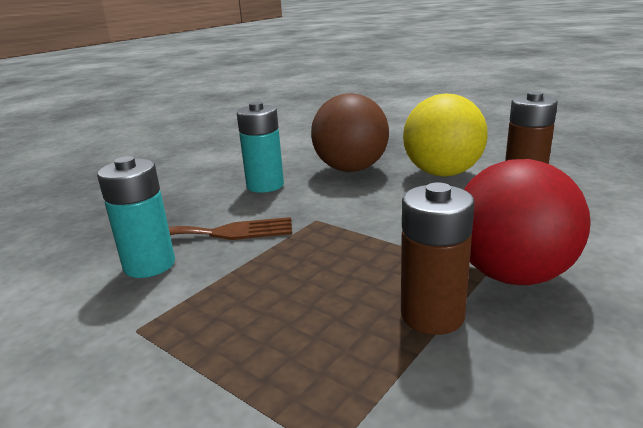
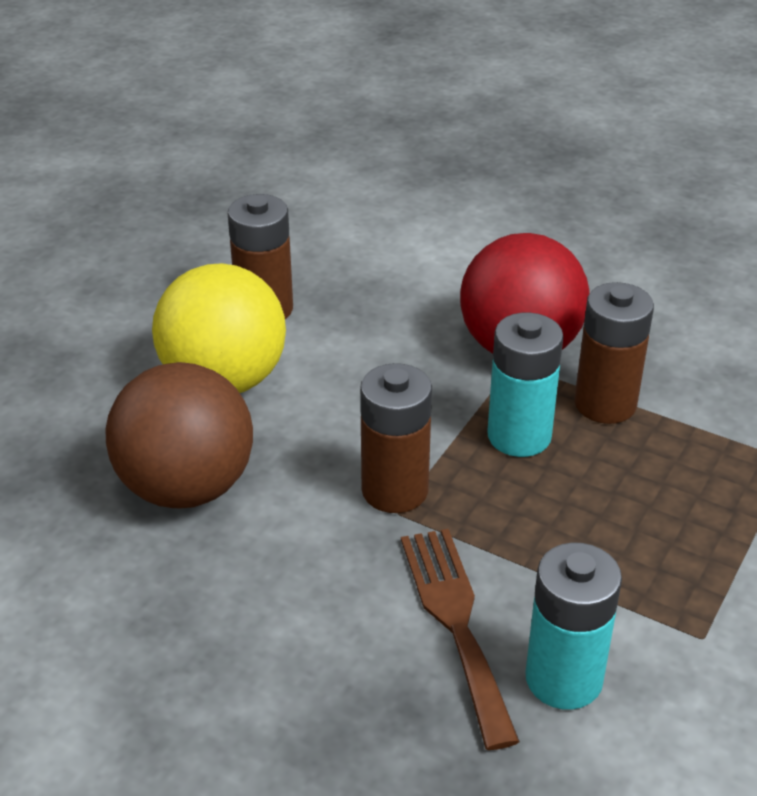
camera: 100 degrees left, 15 degrees up
(265, 185) = (256, 599): turquoise battery -> turquoise battery (519, 436)
(335, 218) = (395, 490): none -> brown battery

